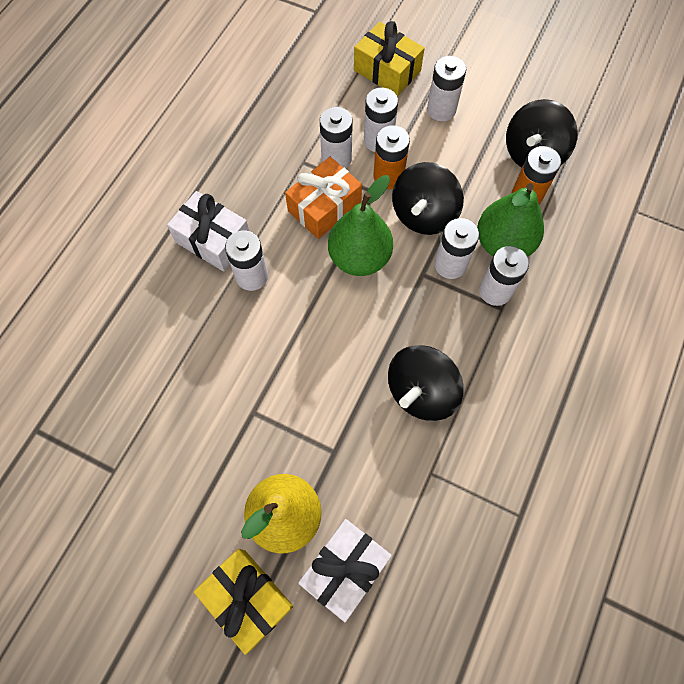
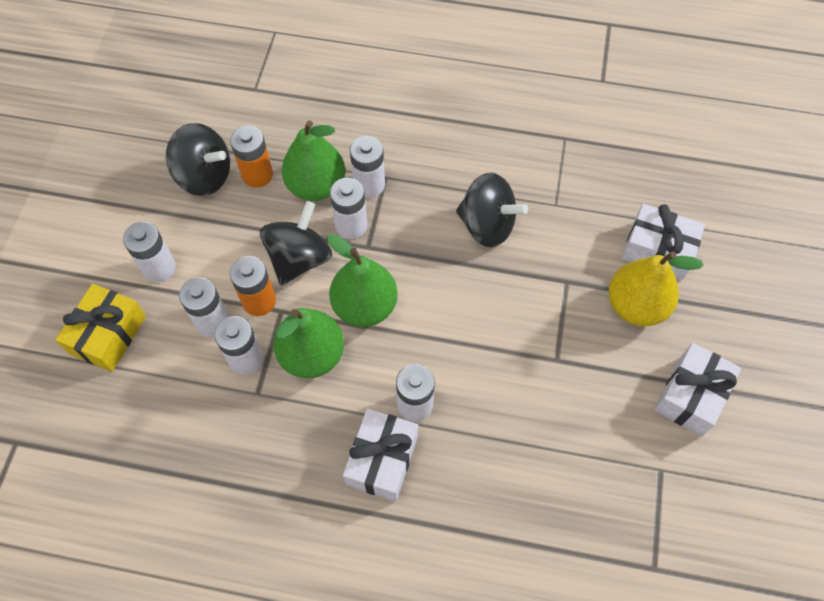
camera: 105 degrees left, 5 degrees down
(171, 533) = (691, 395): none -> white gift
(248, 598) = (712, 316): yellow gift -> none
(324, 207) = (312, 355): orange gift -> green pear
(423, 214) = (299, 259): black spinning top -> black spinning top turned 75 degrees counterclockwise

